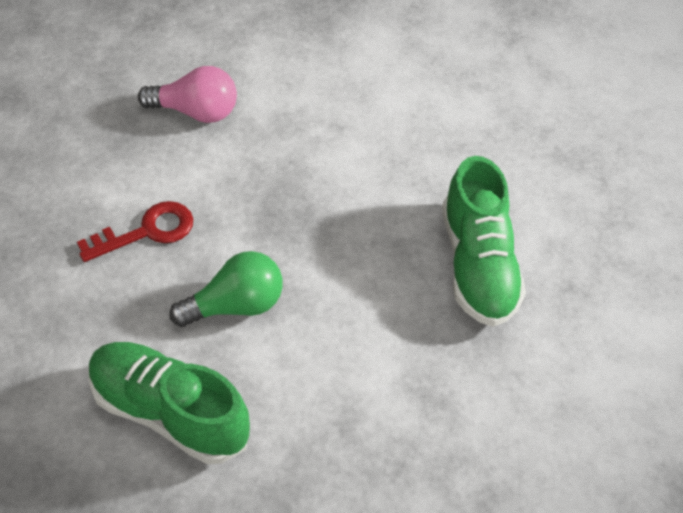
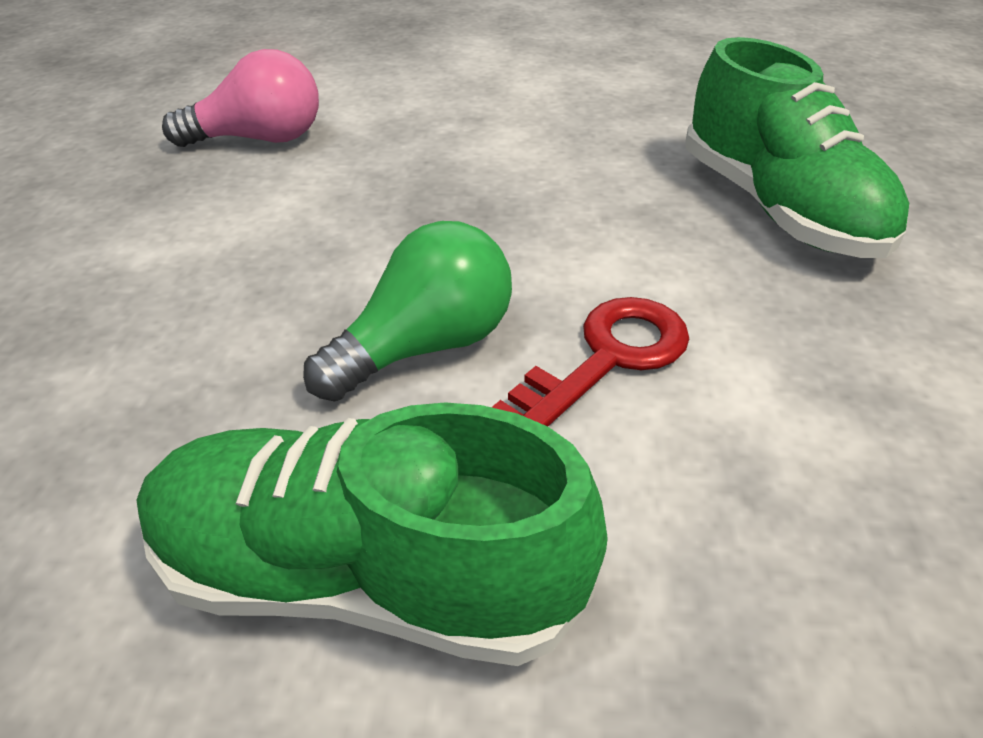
camera: 15 degrees left, 10 degrees down
(147, 231) = (222, 282): red key -> red key (607, 359)

